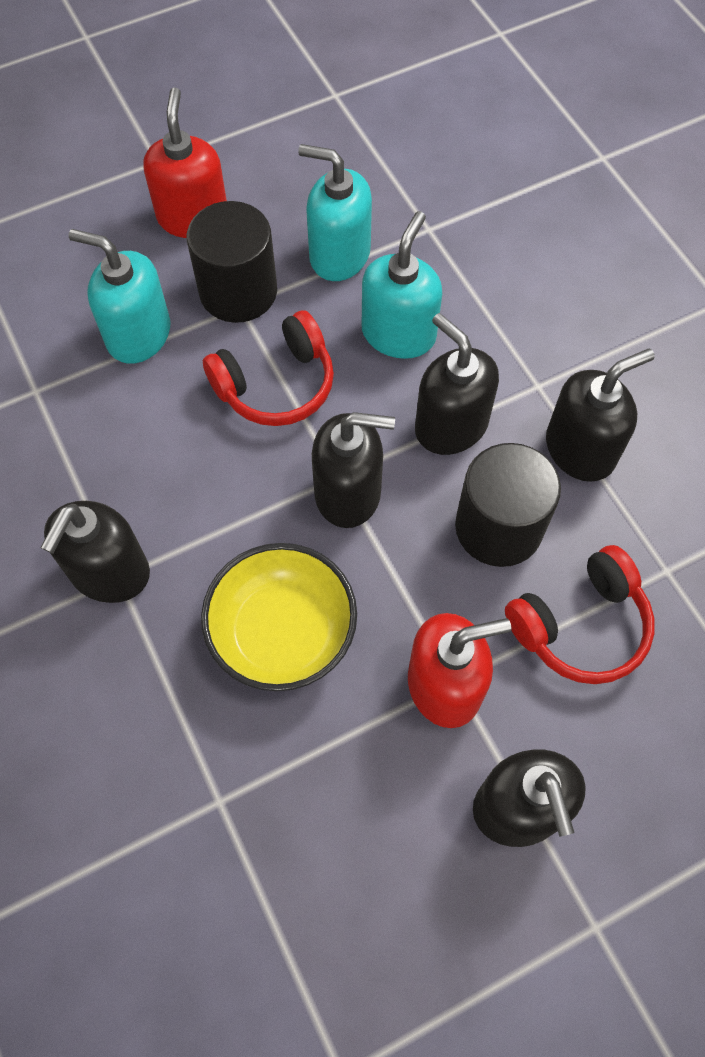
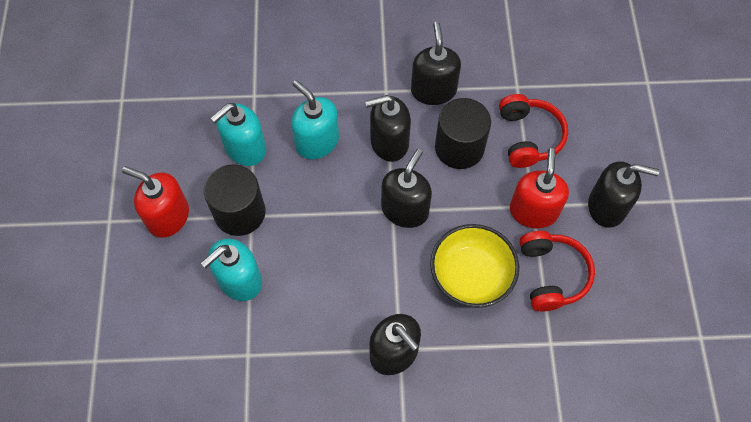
camera: 65 degrees left, 0 degrees up
(276, 385) = (316, 218): red headphones -> red headphones (551, 275)

